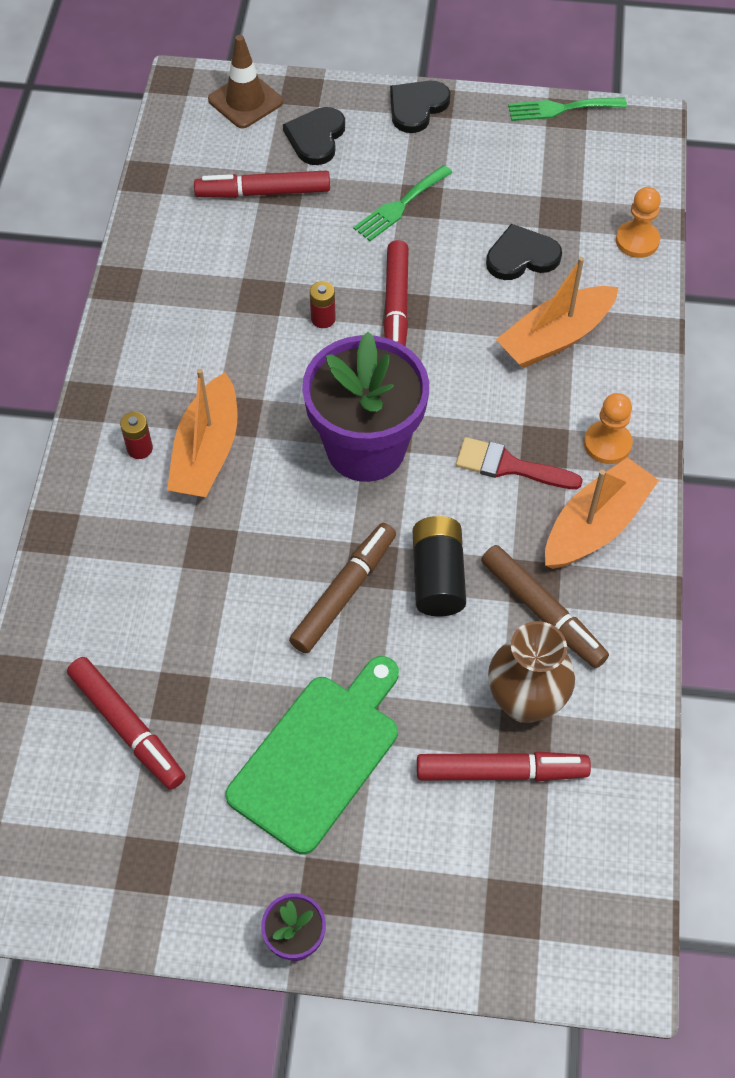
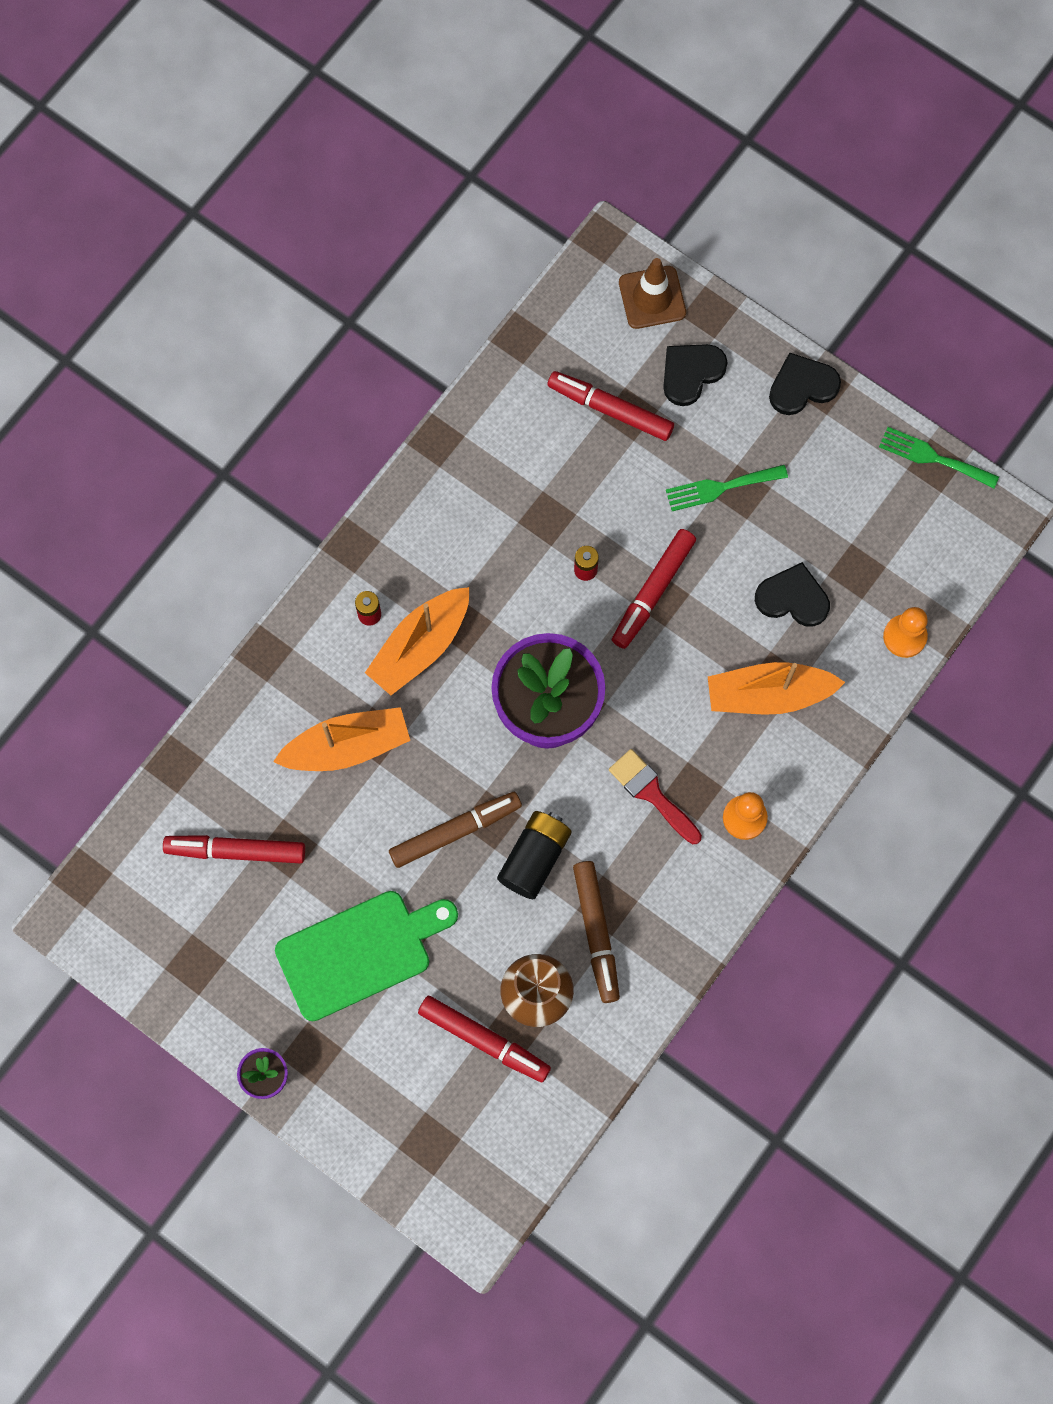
camera: 30 degrees right, 15 degrees up
(127, 727) = (236, 851): red marker -> red marker turned 105 degrees clockwise
(595, 525) = (686, 884): orange boat -> orange boat (347, 746)

